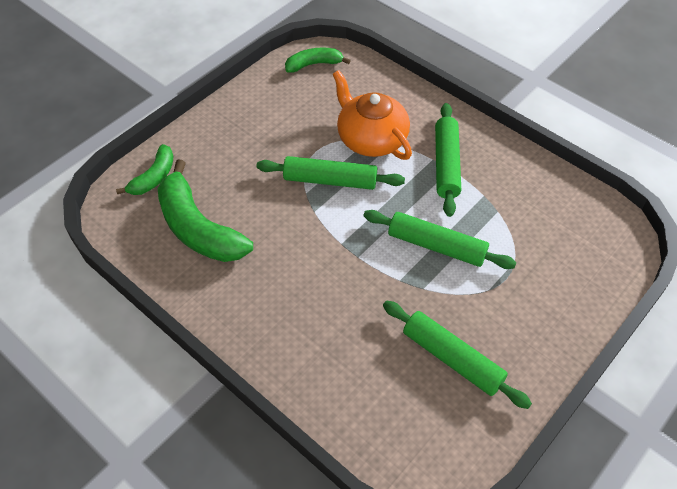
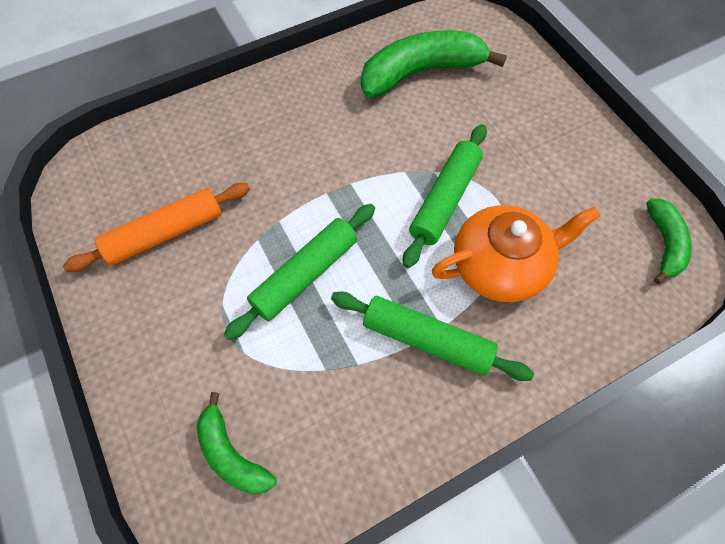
camera: 110 degrees right, 10 degrees up
(154, 177) = (501, 52): green banana -> green banana (232, 454)
(452, 358) = (165, 233): green rolling pin -> orange rolling pin

